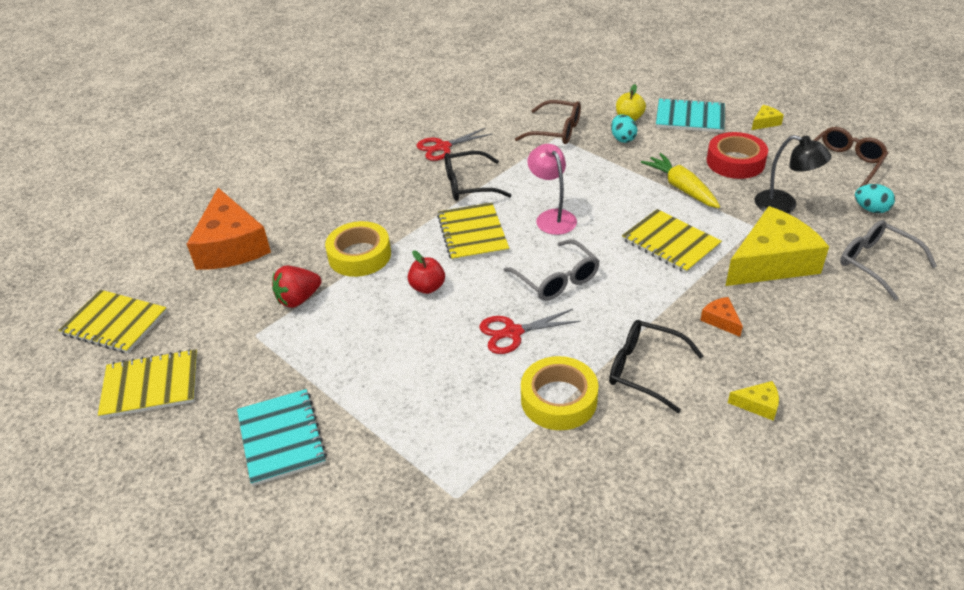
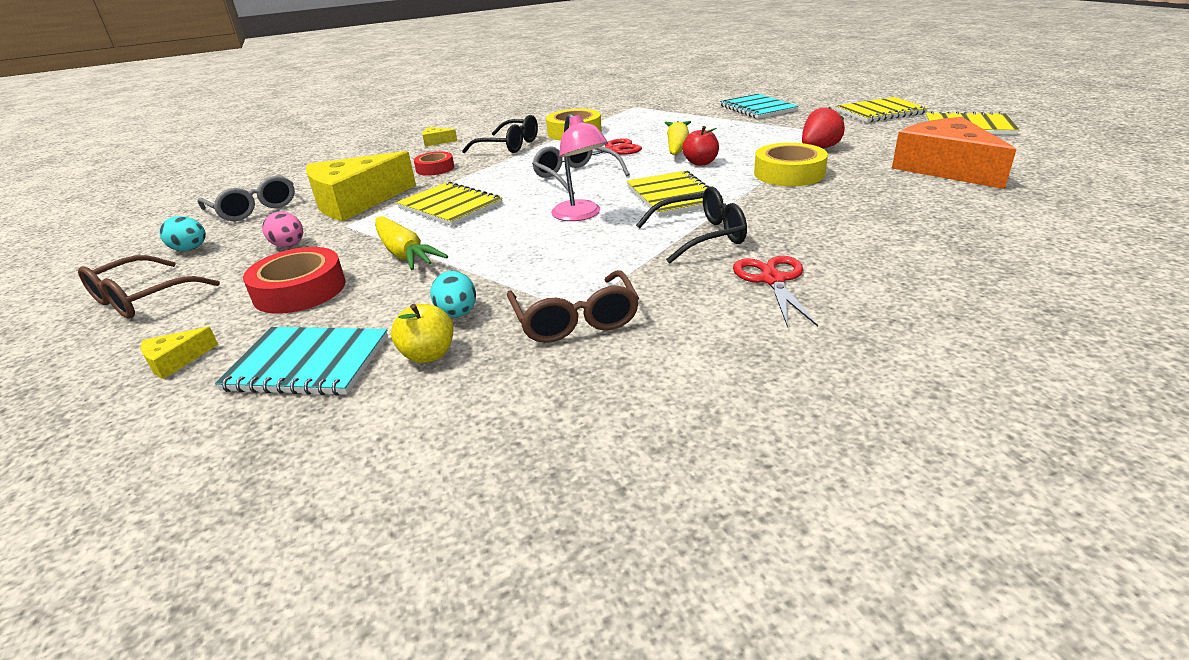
camera: 175 degrees right, 10 degrees down
(437, 330) = (677, 146): none -> yellow carrot
(443, 147) = (772, 280): red scissors -> red scissors turned 60 degrees counterclockwise
(556, 131) = (575, 320): brown glasses -> brown glasses turned 120 degrees counterclockwise
(721, 320) = (435, 168): orange cheese -> red tape
(784, 205) = (289, 246): black lamp -> pink egg

